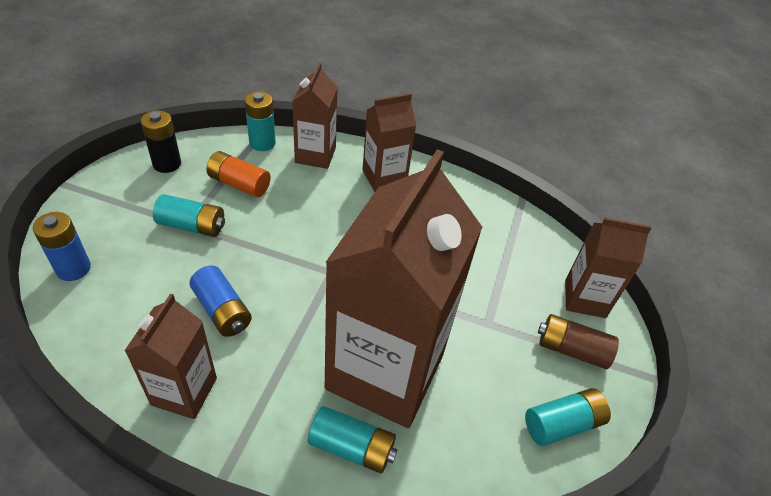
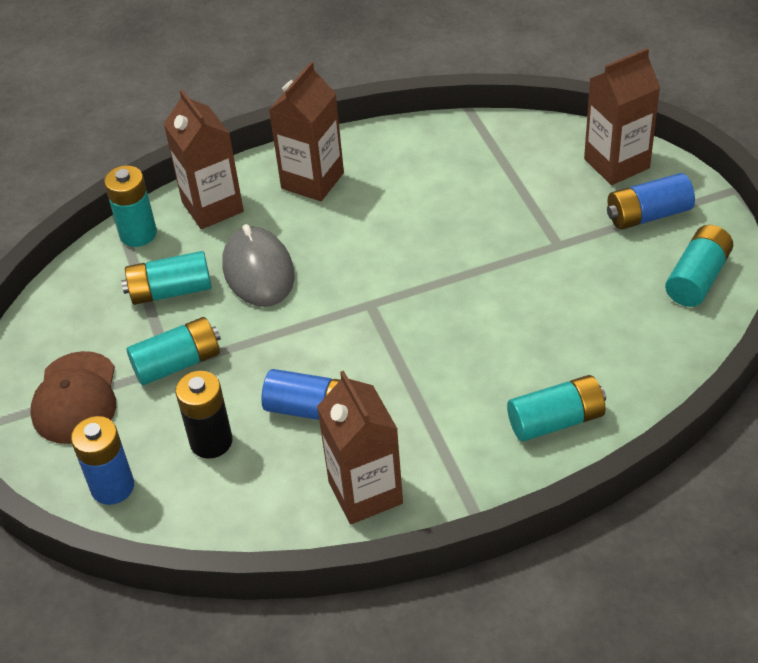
camera: 30 degrees left, 0 degrees up
(123, 205) = (75, 398): none -> brown cap
(167, 164) = (62, 327): black battery -> black battery (211, 441)
(239, 184) = (170, 291): orange battery -> turquoise battery
(295, 206) = (258, 271): none -> grey mouse
(385, 371) = (517, 347): brown carton -> none
(572, 349) = (648, 215): brown battery -> blue battery

